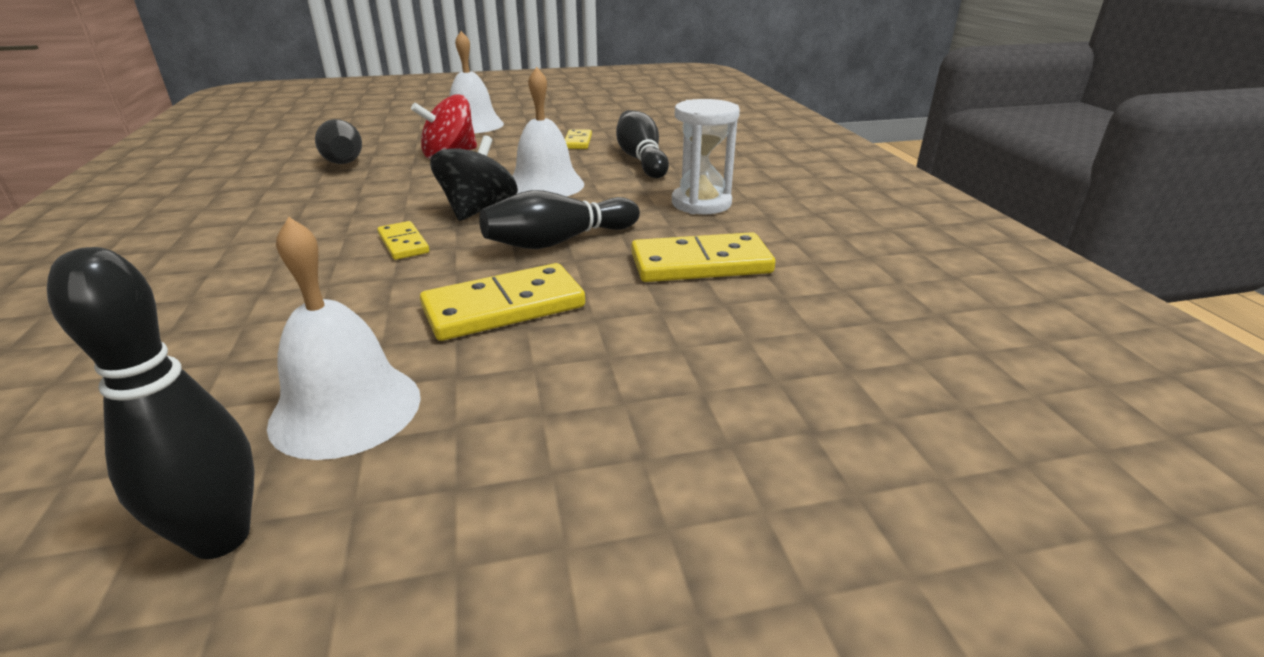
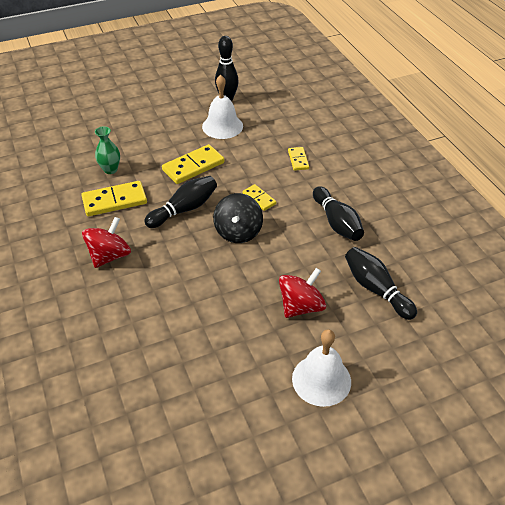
camera: 170 degrees right, 15 degrees up
(545, 185) = (210, 266): white bell -> none
(578, 142) = (208, 348): yellow domino -> yellow domino (298, 160)
(641, 159) = (150, 317): black bowling pin -> black bowling pin (337, 222)
(701, 203) = (109, 256): white hourglass -> red spinning top
(719, 320) = (110, 169): none -> green vase

